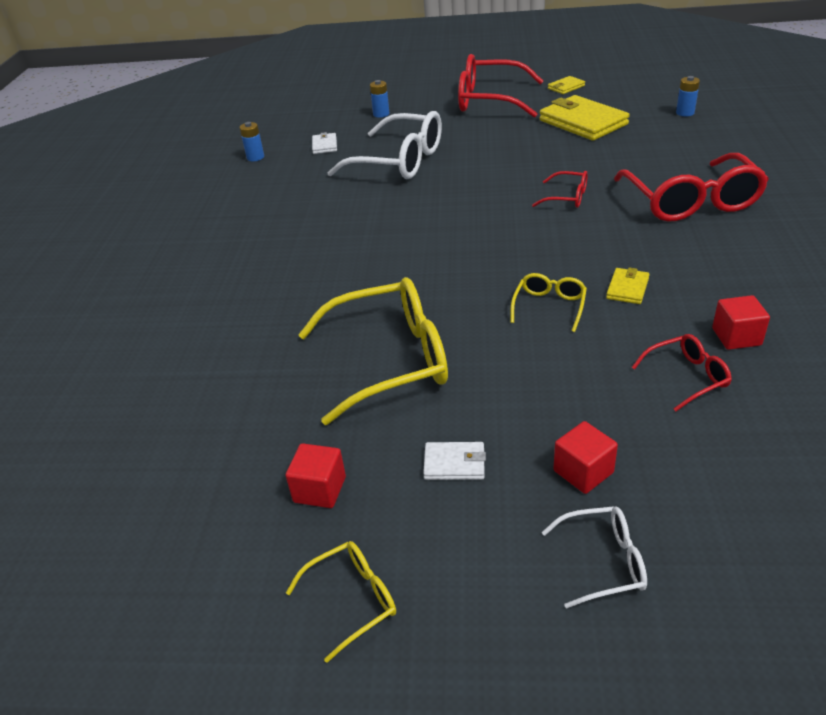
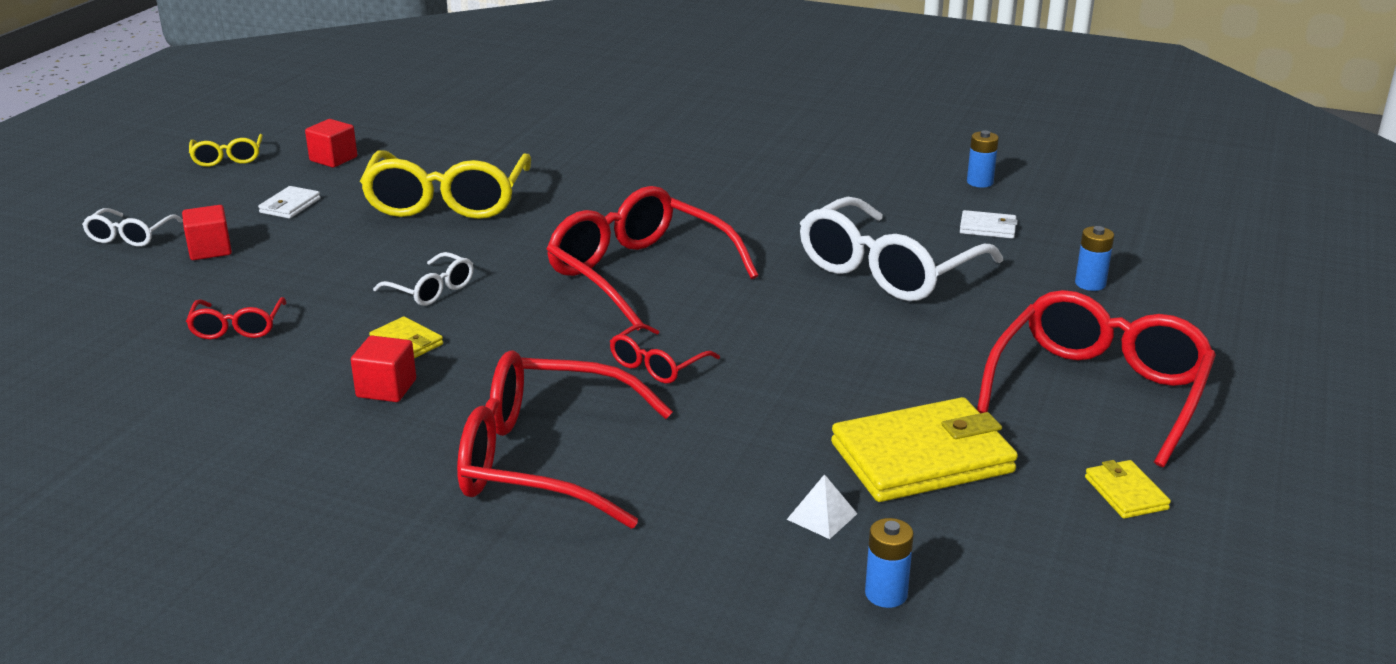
camera: 105 degrees right, 10 degrees down
(460, 233) = (638, 273): none -> red glasses
(549, 306) = (432, 290): yellow glasses -> white glasses
(651, 132) = (822, 516): none -> white pyramid
(736, 337) = (249, 376): red cube -> red cube (386, 388)

